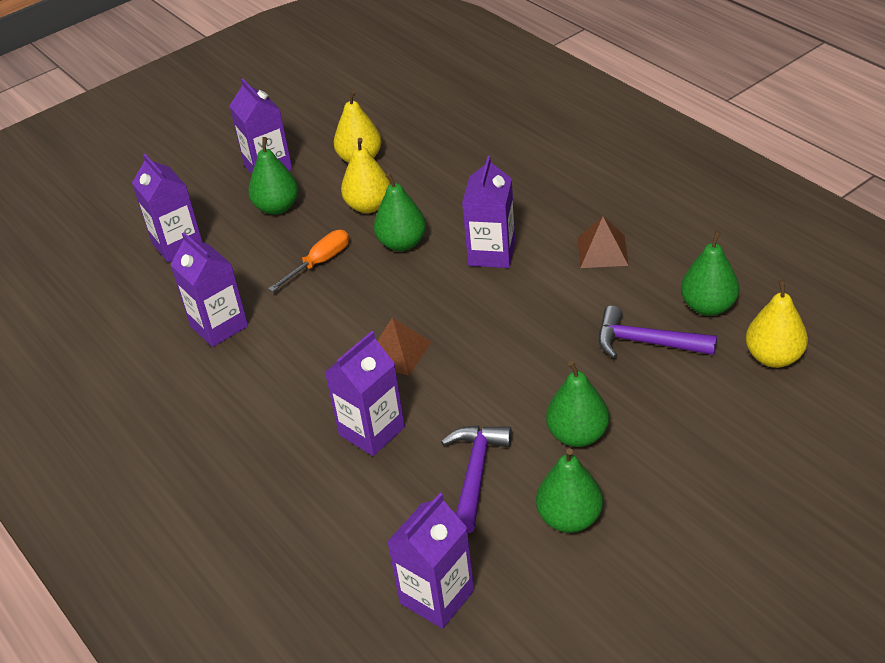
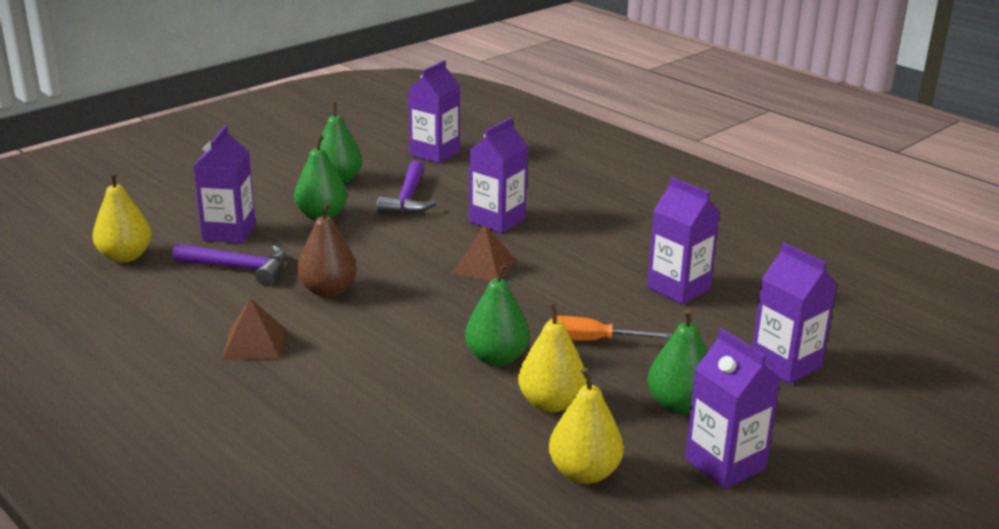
camera: 170 degrees right, 15 degrees down
(319, 263) = (593, 341): orange screwdriver -> orange screwdriver turned 60 degrees clockwise
(492, 253) = (386, 345): purple carton -> purple carton (229, 232)
(550, 314) = (328, 291): none -> brown pear
(708, 306) = (163, 293): green pear -> none

